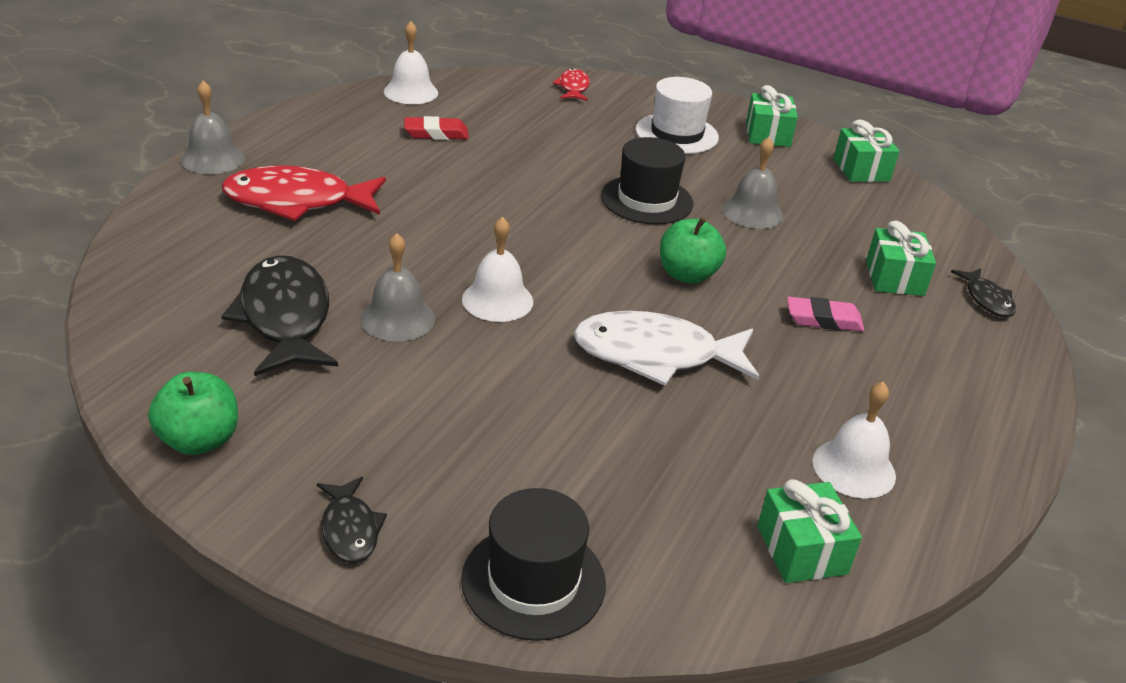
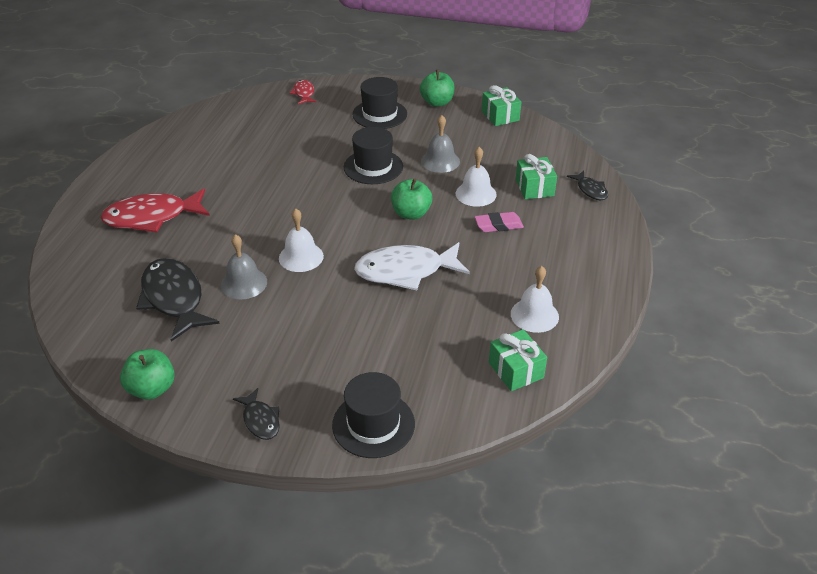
camera: 10 degrees left, 5 degrees up
(213, 158) = (84, 198): grey bell -> none
(411, 92) = (198, 119): white bell -> white bell (476, 194)
(436, 133) = (225, 147): red eraser -> none
(677, 134) = (379, 114): white hat -> black hat
(767, 134) = (437, 102): green gift -> green apple

